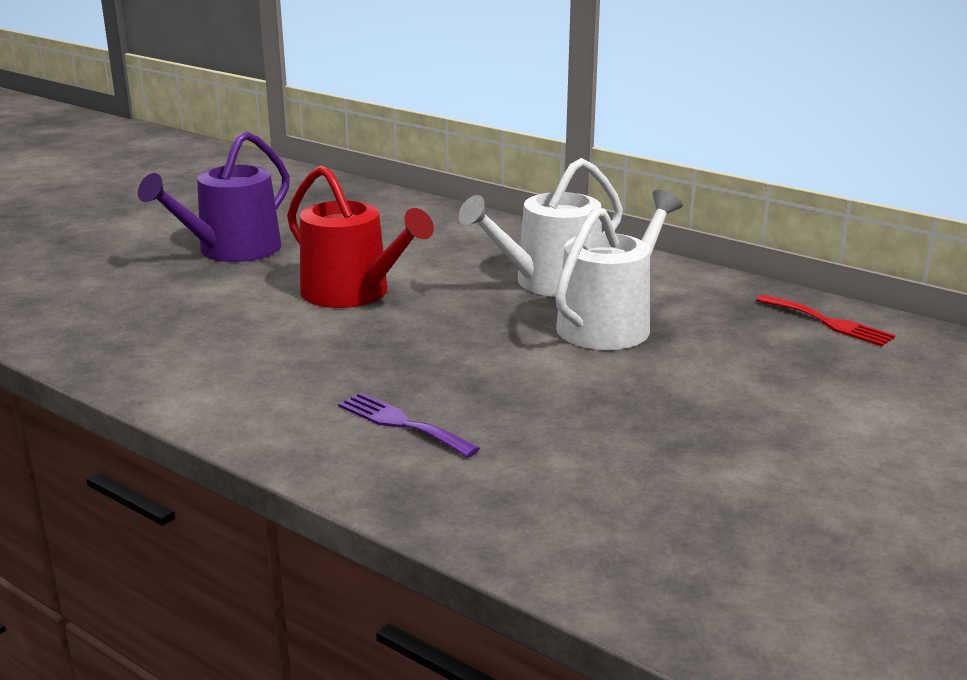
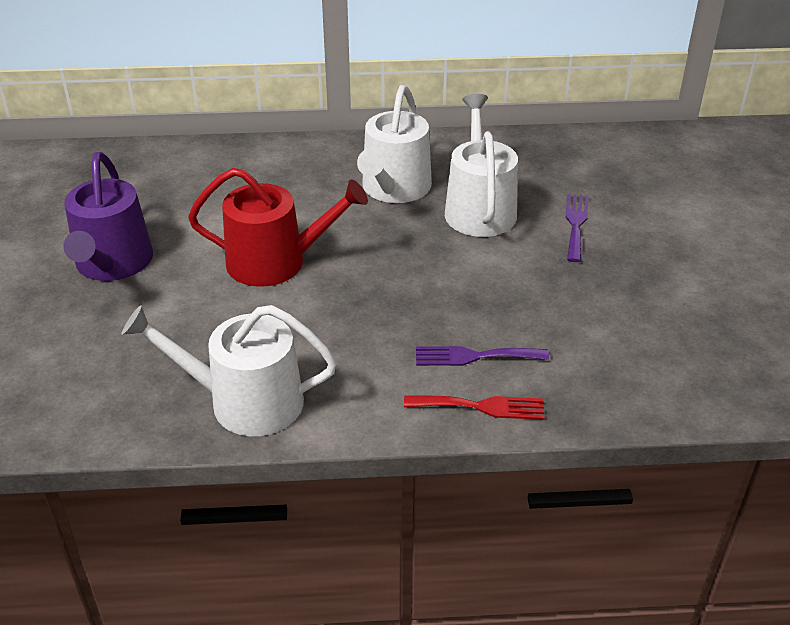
camera: 40 degrees left, 15 degrees up
(163, 367) = (244, 401): none -> white watering can
(698, 372) = (576, 224): none -> purple fork
(828, 322) = (591, 149): red fork -> red fork (481, 407)

